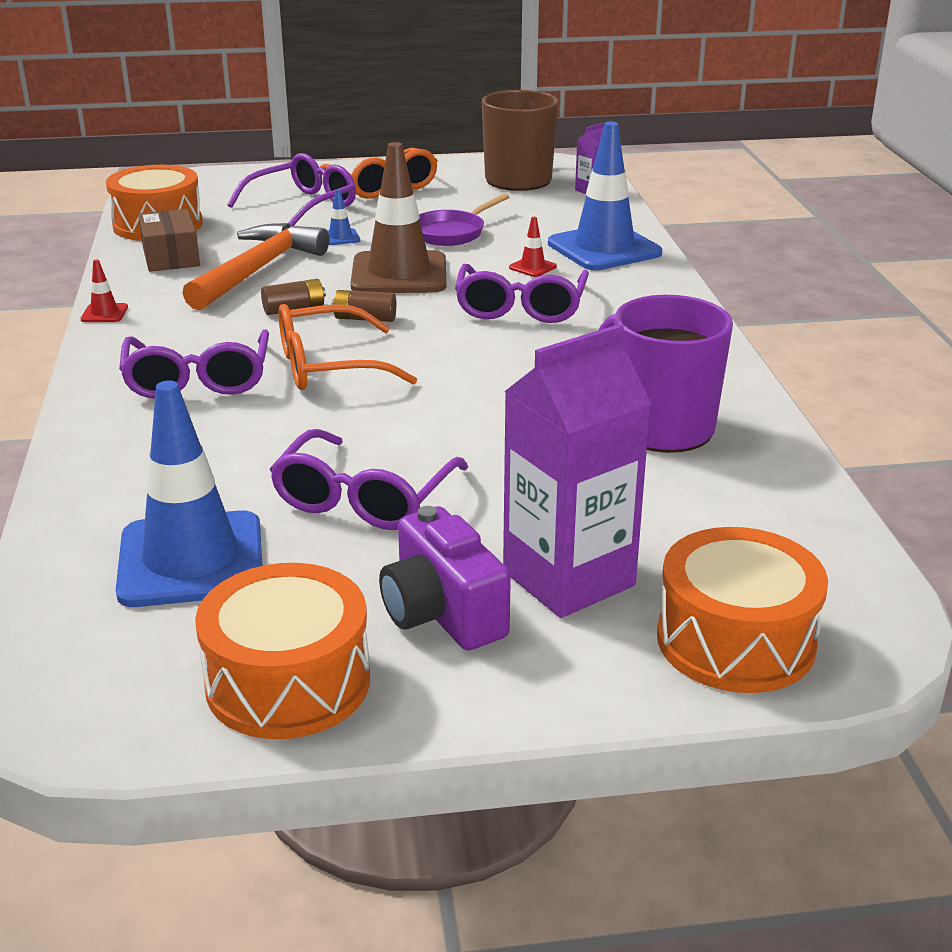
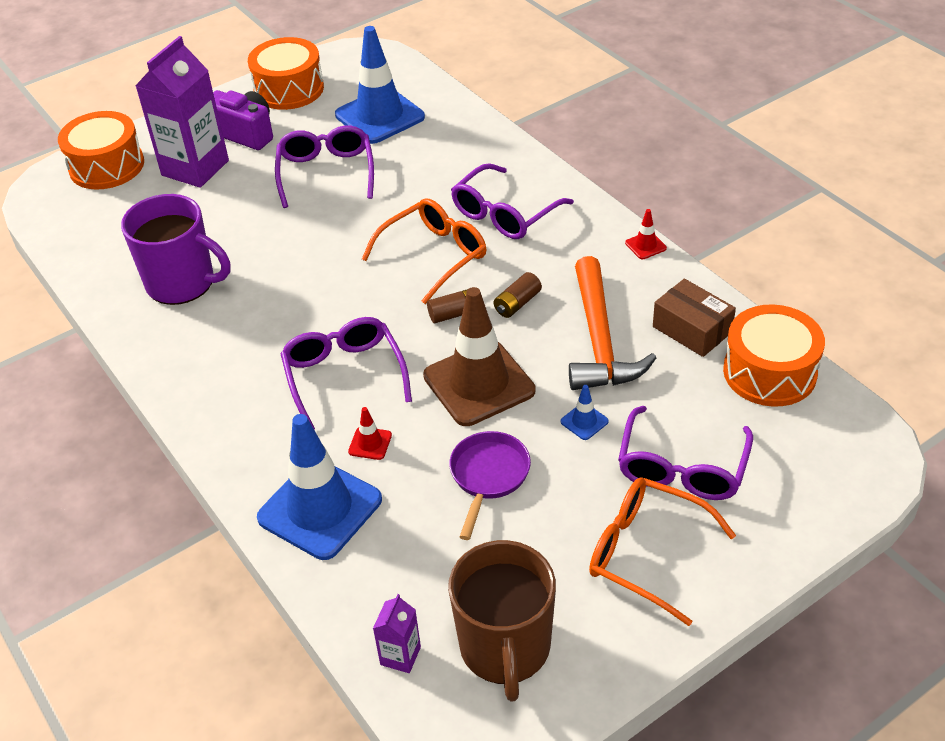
camera: 155 degrees right, 15 degrees up
(198, 379) = (504, 214): purple glasses -> purple glasses turned 105 degrees counterclockwise

